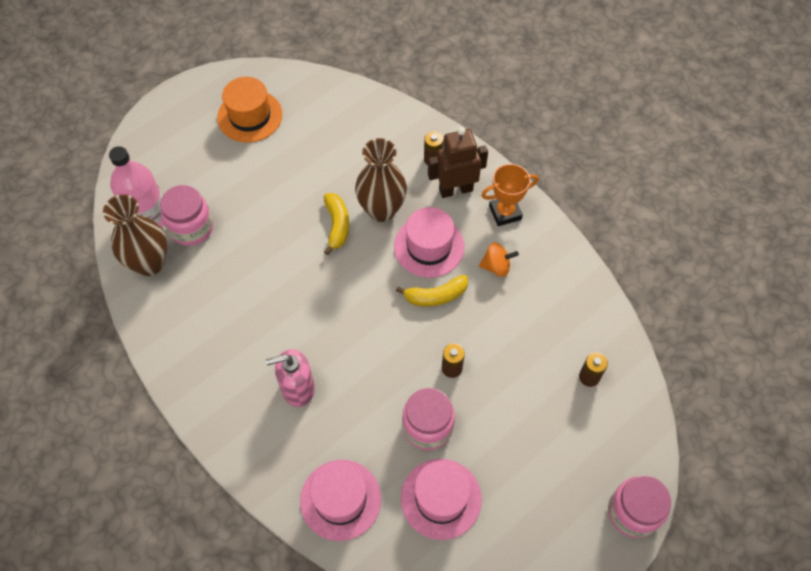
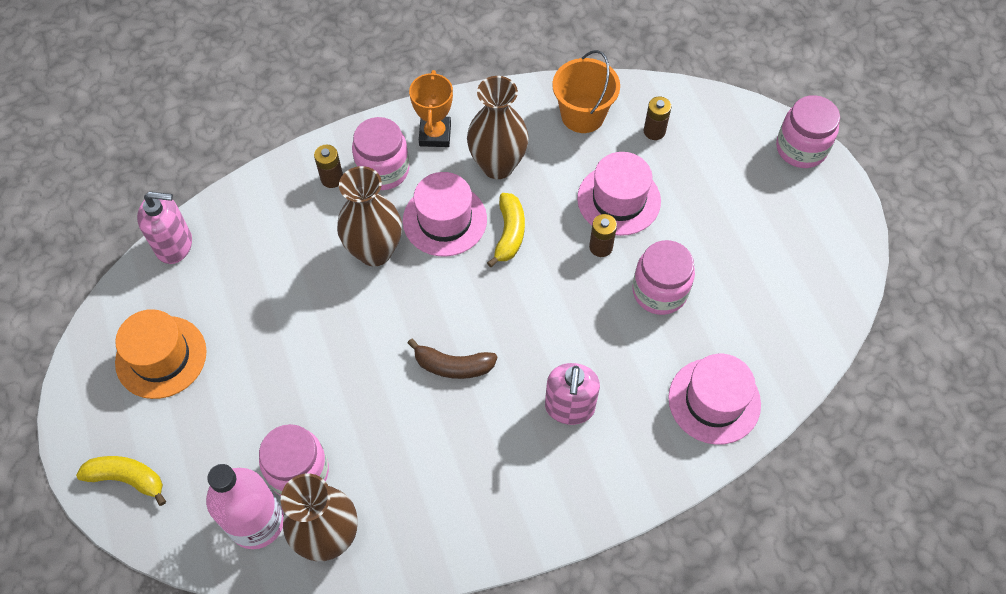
camera: 70 degrees left, 0 degrees up
(305, 295) = (453, 366): none -> brown banana
(337, 88) = (174, 245): none -> pink soap dispenser
(337, 225) = (373, 304): yellow banana -> yellow banana (127, 479)
(441, 498) = (741, 304): pink hat -> pink hat (619, 200)
(455, 189) = (383, 170): brown robot -> pink jar
(496, 266) = (497, 165): orange spinning top -> brown vase
(577, 314) = (582, 115): none -> orange bucket

